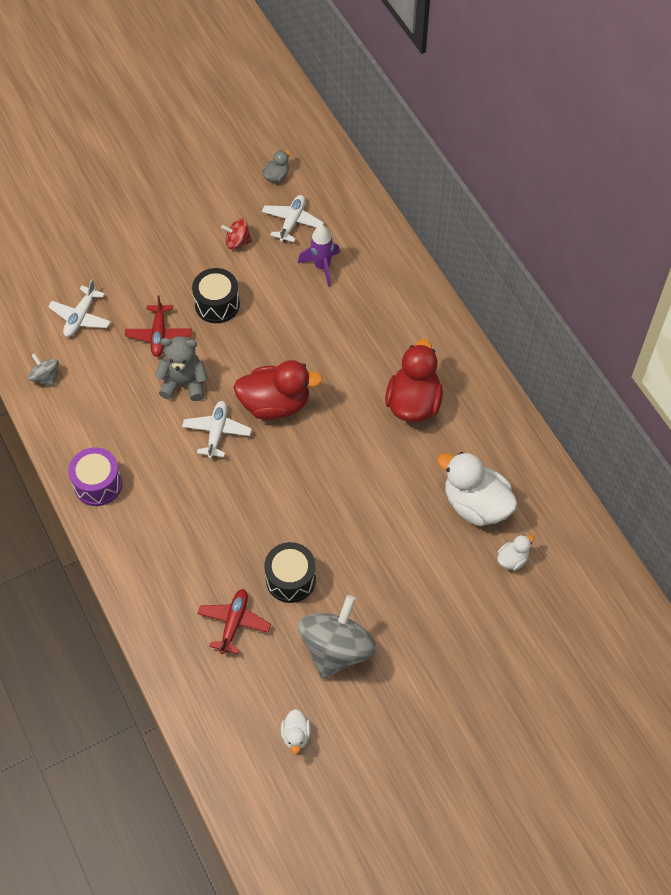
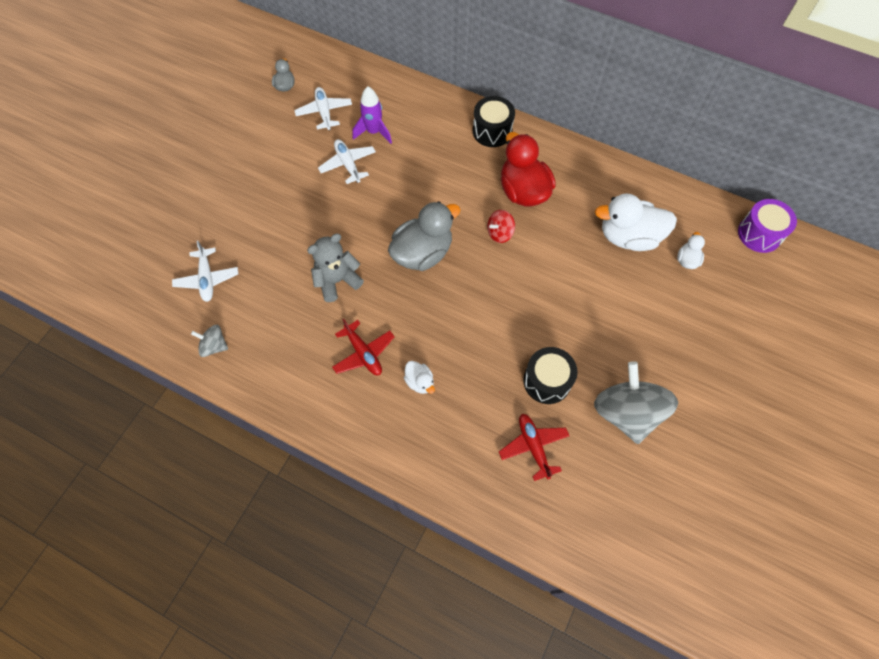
camera: 35 degrees left, 5 degrees up
(98, 484) = (330, 407): purple drum -> purple drum (759, 234)
(159, 335) = (286, 255): red plane -> red plane (363, 353)
(217, 304) = (315, 204): black drum -> black drum (492, 131)
(217, 432) = (395, 303): white plane -> white plane (348, 164)
(237, 242) = (293, 149): red spinning top -> red spinning top (500, 233)
(275, 404) = (422, 253): red duck -> grey duck
(296, 735) = (656, 504): white duck -> white duck (420, 382)

